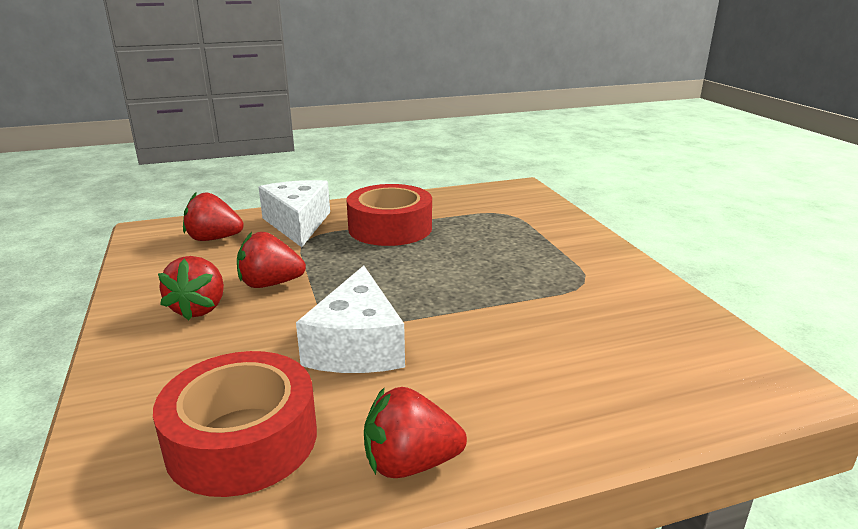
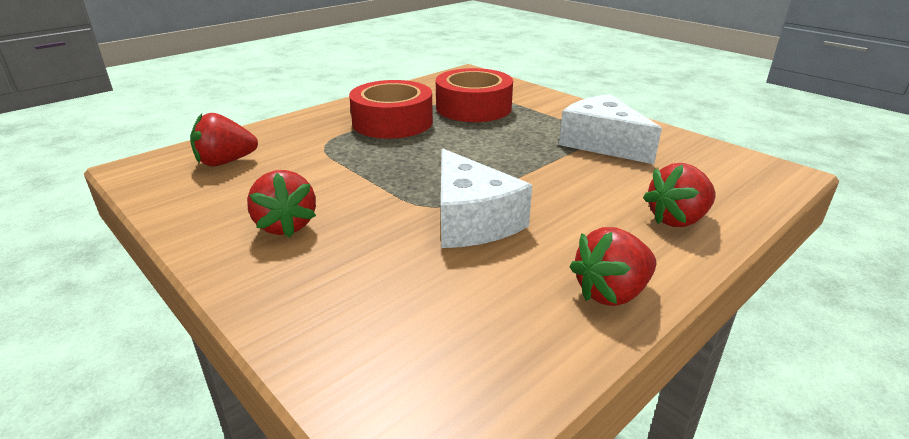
camera: 25 degrees left, 5 degrees up
(242, 439) = (458, 318): red tape -> red tape (473, 107)
(270, 284) = (333, 189): red strawberry -> red strawberry (677, 219)
(298, 224) = (299, 133): white cheese -> white cheese (602, 143)

